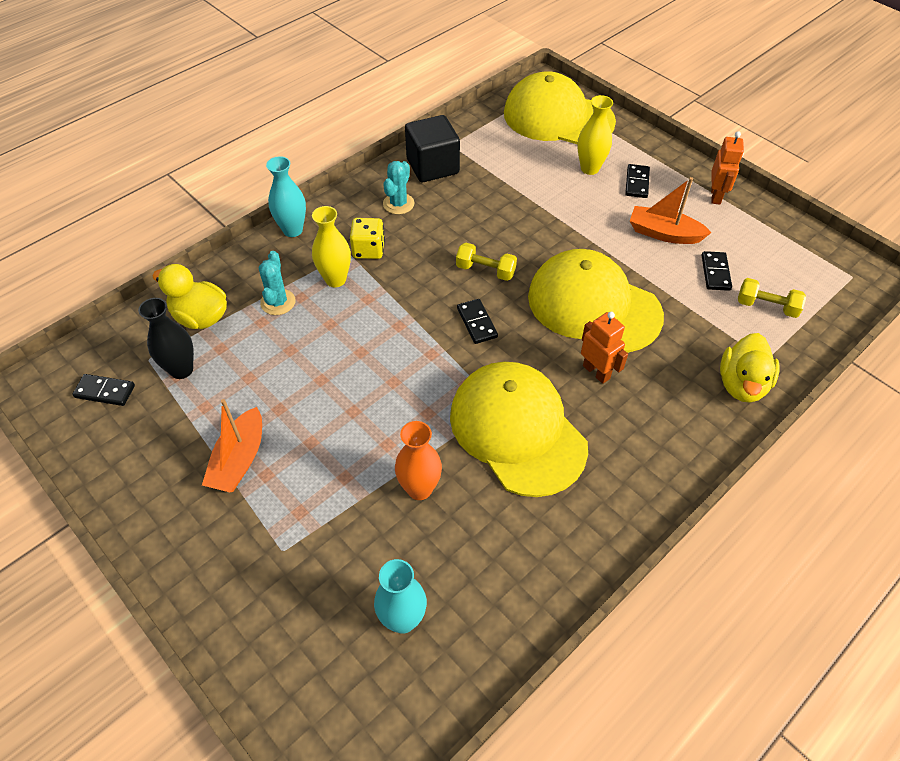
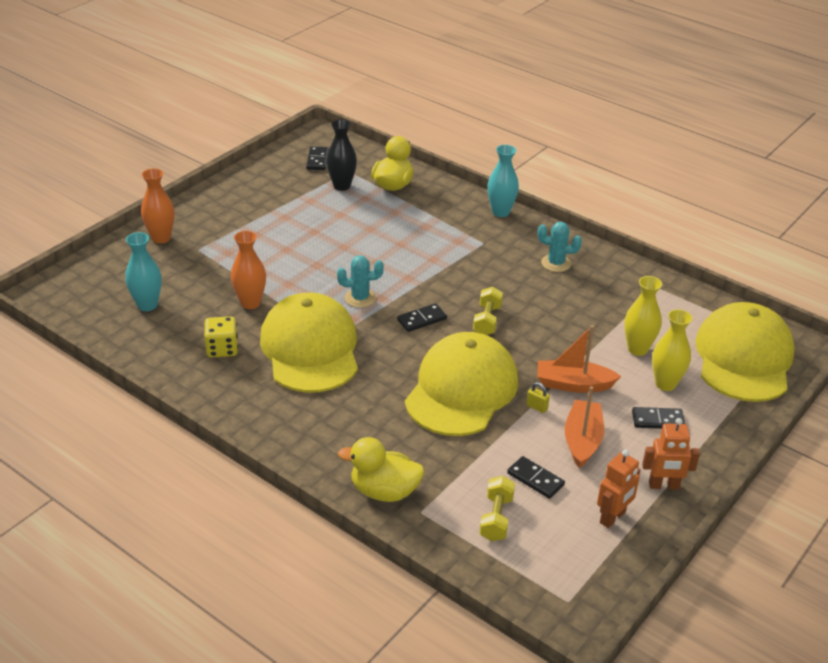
camera: 80 degrees right, 15 degrees down
(239, 460) = (268, 221): orange boat -> orange boat (573, 384)
(239, 602) = (161, 238): none -> orange vase
(278, 302) = (417, 216): turquoise cactus -> turquoise cactus (360, 298)
(335, 279) = (450, 240): yellow vase -> yellow vase (637, 349)
(368, 249) = (491, 253): yellow dice -> yellow dice (222, 349)
(432, 166) = (618, 278): black cube -> none
(517, 430) = (310, 348): yellow cap -> yellow cap turned 60 degrees counterclockwise
(596, 372) = (381, 393): orange robot -> orange robot (613, 517)
(620, 255) = (537, 407): none -> yellow padlock
(715, 272) = (535, 479): black domino -> black domino turned 45 degrees clockwise

